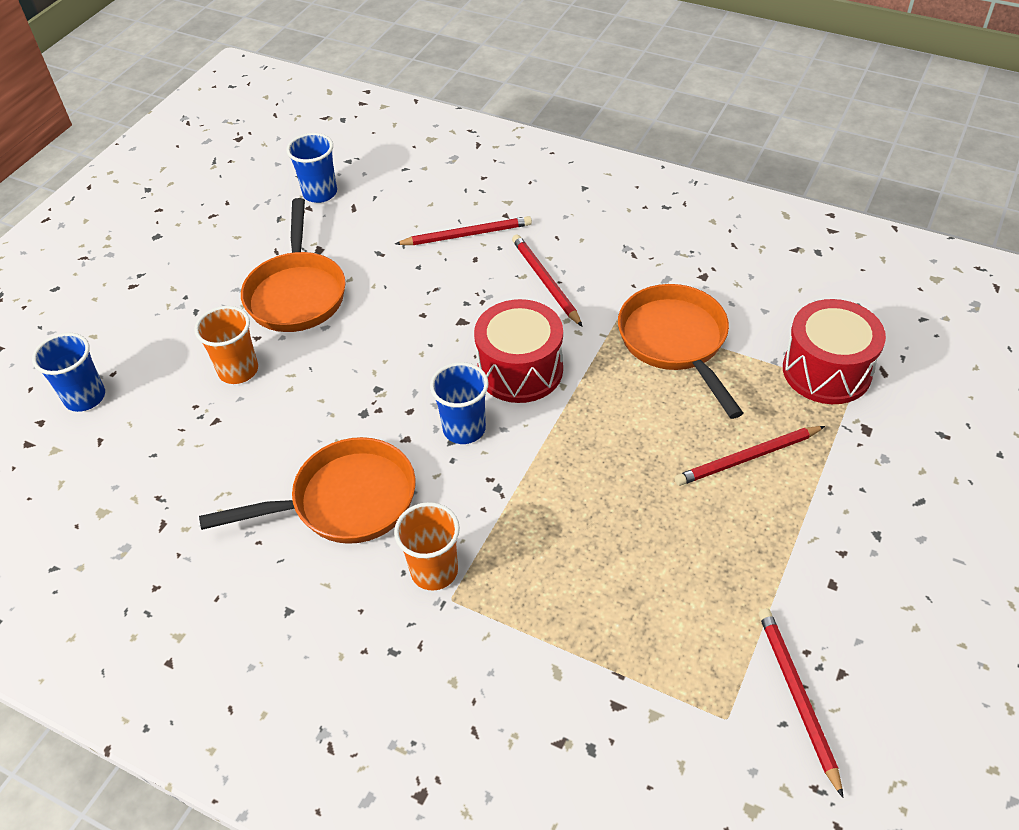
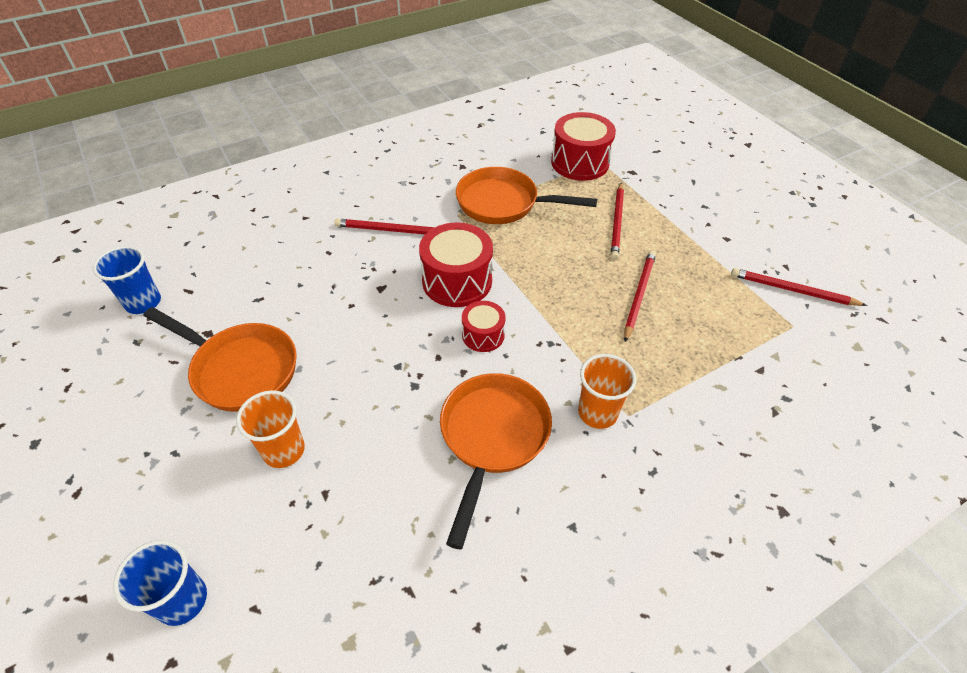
camera: 60 degrees left, 0 degrees up
(464, 429) = (483, 335): blue cup -> red drum
(467, 234) = (299, 244): red pencil -> red pencil (639, 295)

